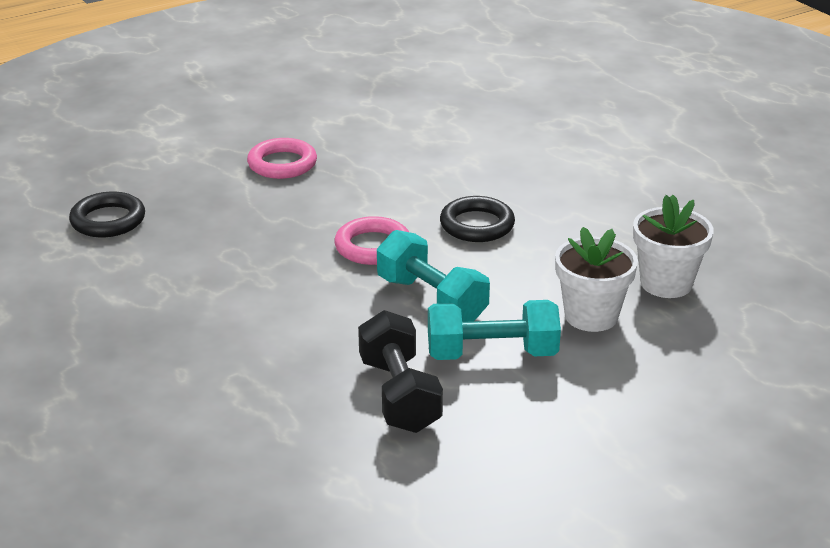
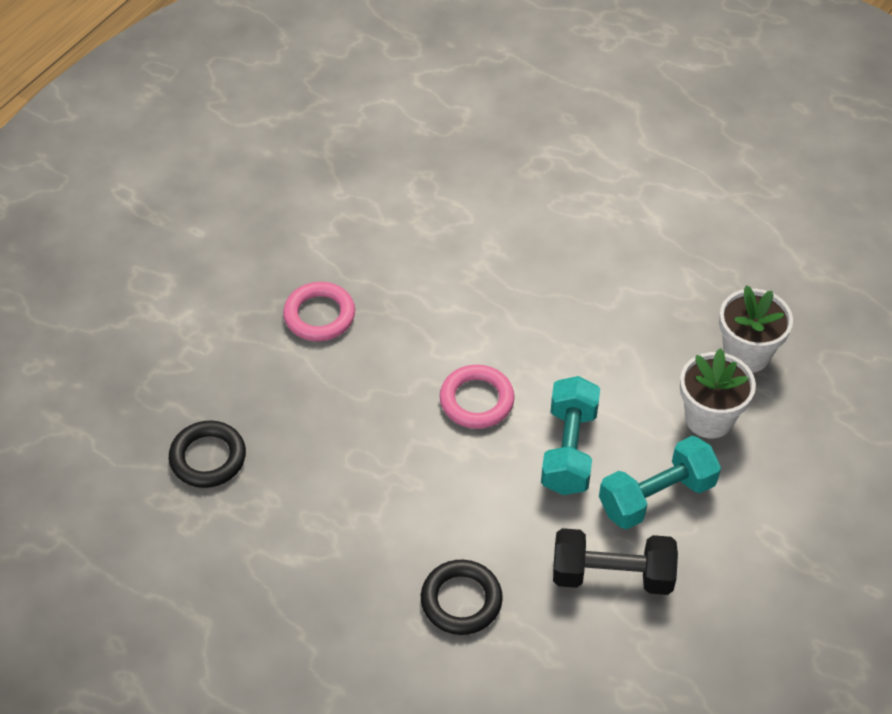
camera: 25 degrees left, 20 degrees up
(399, 395) = (612, 575): black dumbbell -> black dumbbell turned 45 degrees counterclockwise
(431, 300) = (569, 450): turquoise dumbbell -> turquoise dumbbell turned 75 degrees clockwise
(477, 225) = (549, 337): black ring -> black ring (461, 600)

